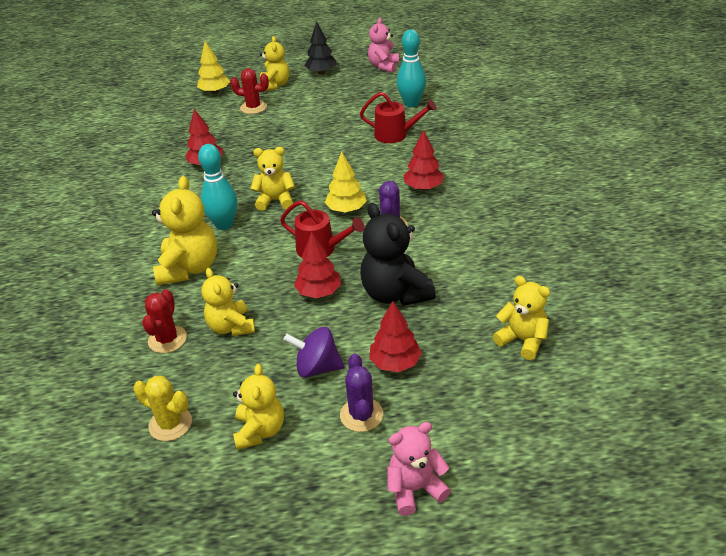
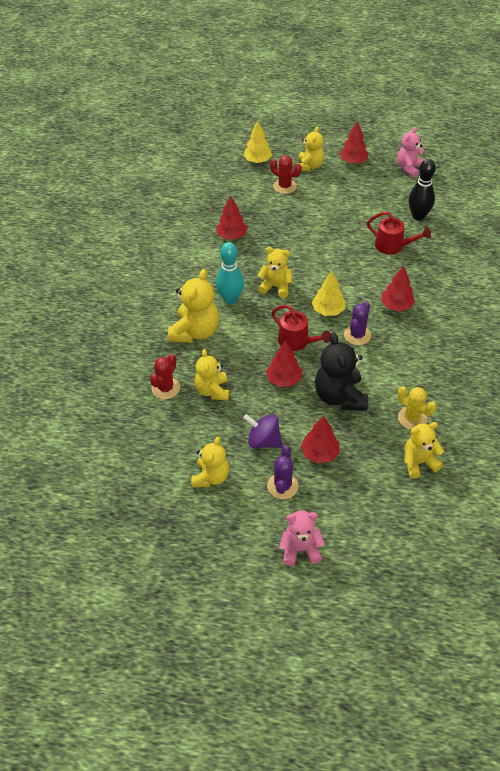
camera: 15 degrees right, 10 degrees up
(170, 424) = (153, 454): yellow cactus -> yellow cactus (412, 418)
(321, 72) = (353, 161): black tree -> red tree
(411, 103) = (418, 216): turquoise bowling pin -> black bowling pin
(522, 340) = (418, 462): yellow teddy bear -> yellow teddy bear turned 75 degrees counterclockwise

